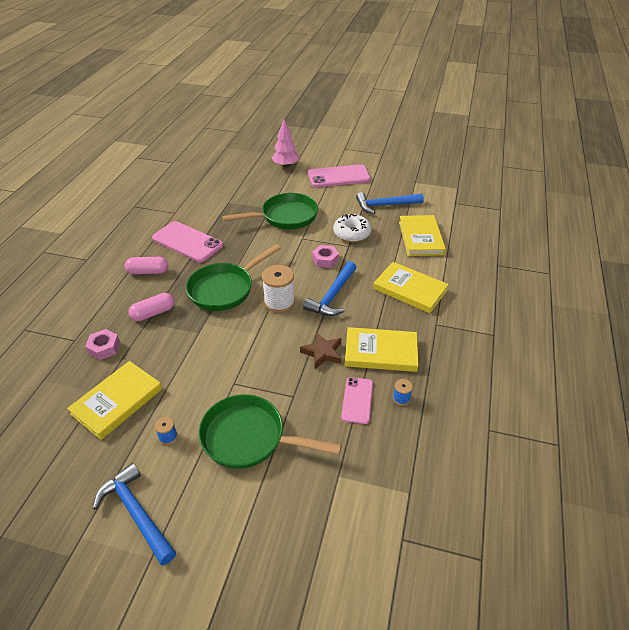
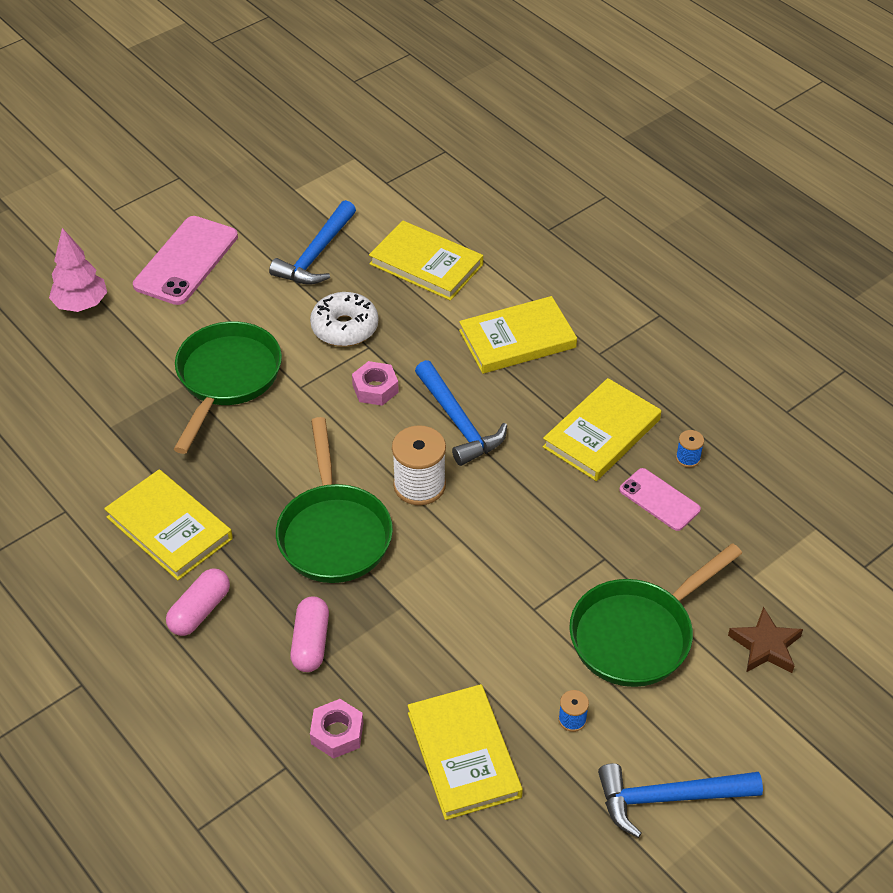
camera: 55 degrees left, 5 degrees up
(187, 242) = (169, 528): pink phone -> yellow book
(322, 353) = (555, 490): brown star -> brown star (765, 646)

